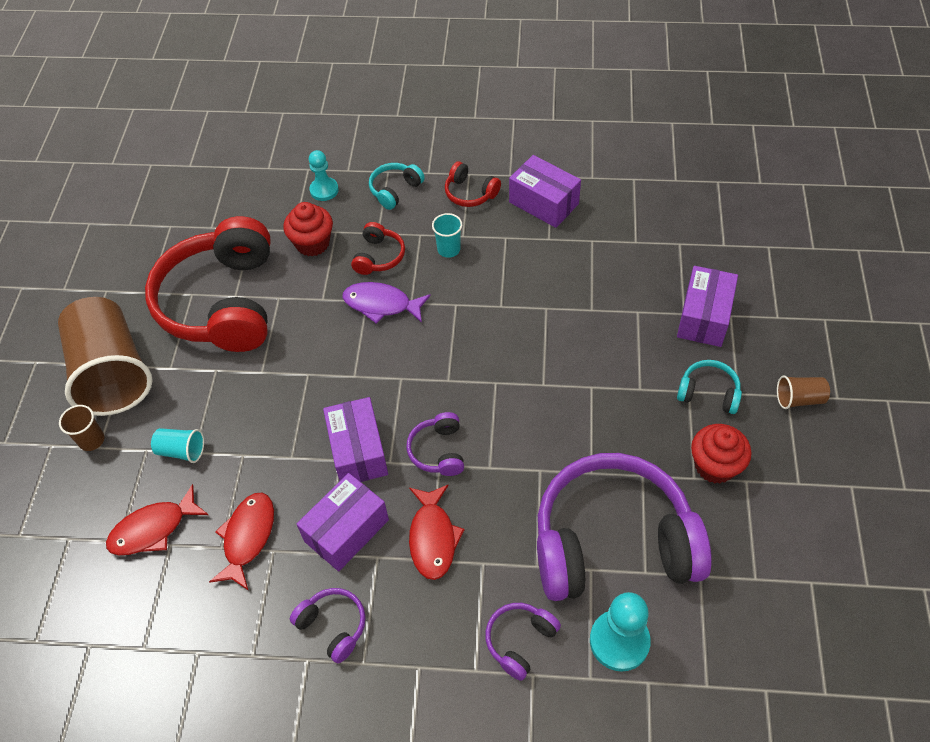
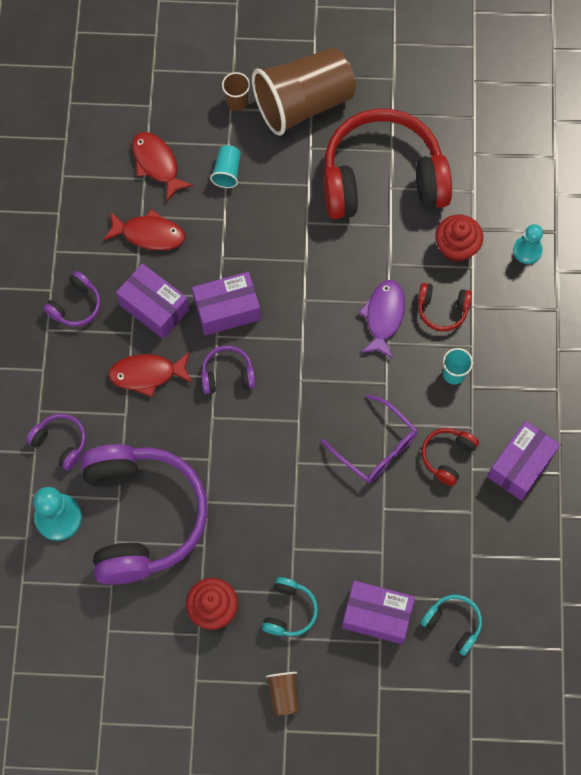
camera: 85 degrees right, 15 degrees up
(395, 190) = (531, 318): turquoise headphones -> turquoise headphones (453, 624)
(470, 193) = (531, 392): red headphones -> red headphones (447, 456)
(525, 314) = (376, 447): none -> purple glasses

